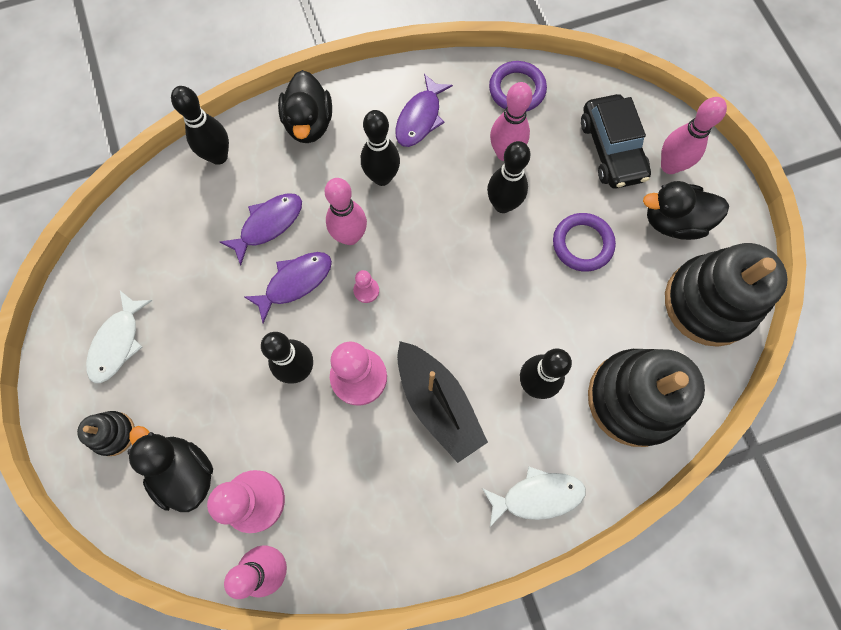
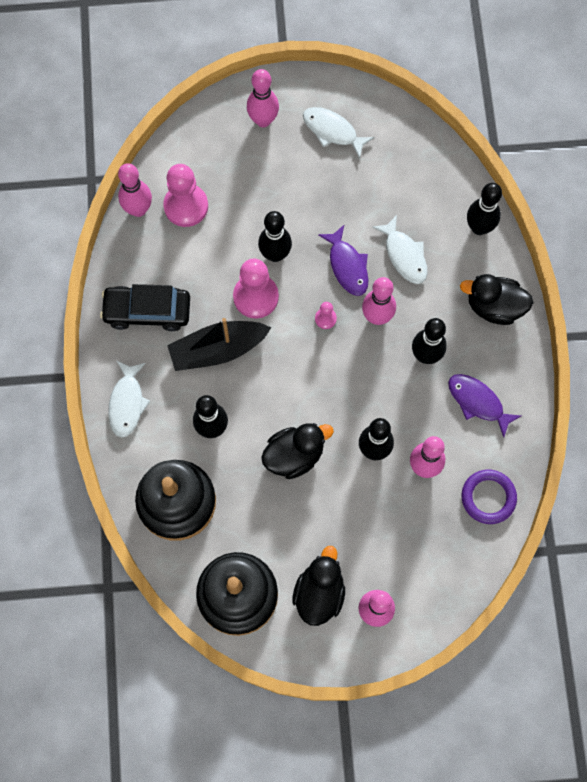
camera: 105 degrees right, 0 degrees up
(113, 433) = (263, 120): black stacking toy -> pink bowling pin
(185, 472) = (220, 163): black duck -> black duck (294, 455)
(268, 225) = (404, 255): purple fish -> white fish
(582, 244) = (319, 505): purple ring -> none
(611, 149) = (404, 563): black car -> black car (147, 311)

